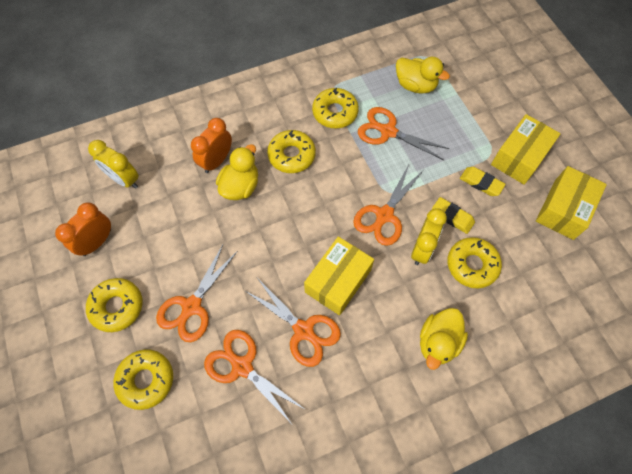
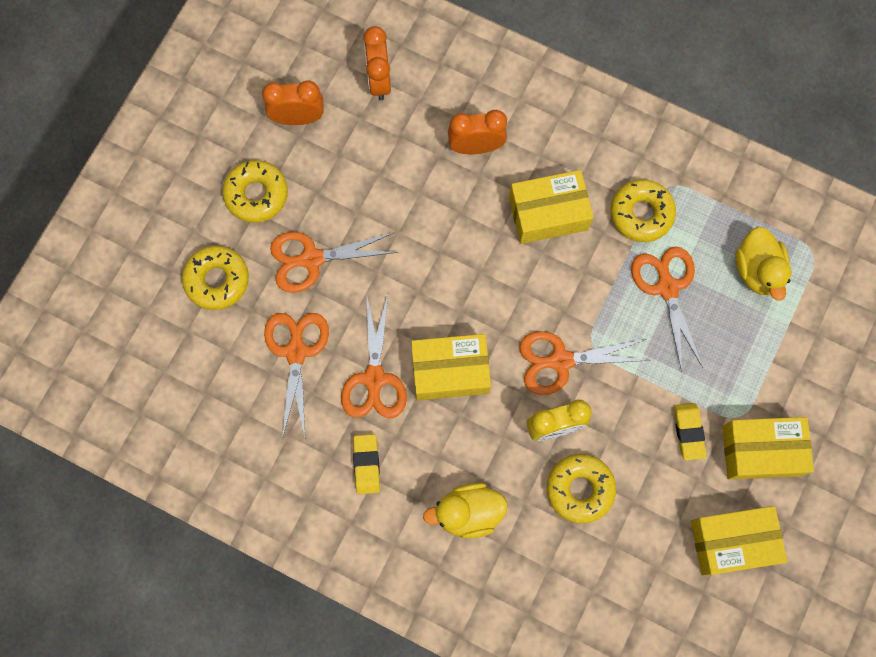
camera: 50 degrees right, 10 degrees up
(124, 180) = (379, 80): yellow clock -> orange clock
(240, 186) = (468, 194): yellow duck -> none
(291, 155) = (548, 213): yellow donut -> yellow box
(452, 217) = (619, 431): yellow eraser -> yellow eraser (366, 464)

